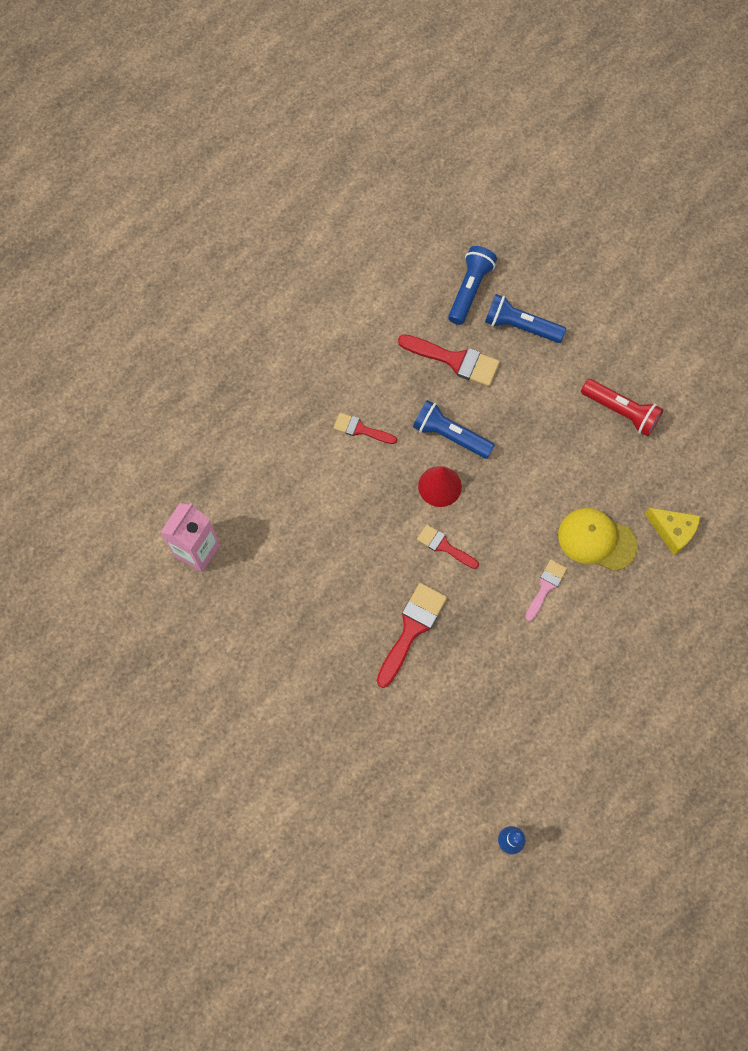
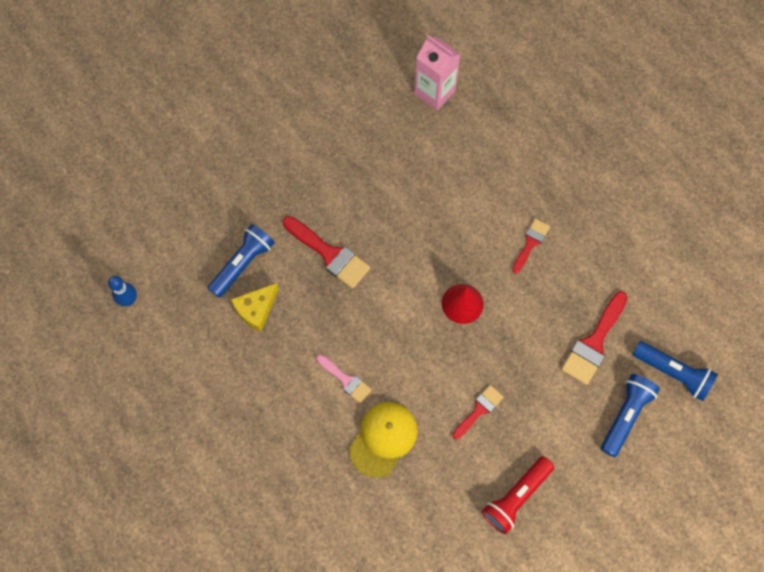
camera: 100 degrees right, 0 degrees up
(444, 546) = (402, 296): red brush -> red brush (479, 410)
(450, 436) = (513, 323): blue flashlight -> blue flashlight (242, 264)
(672, 531) = (379, 517): yellow cheese -> yellow cheese (256, 309)

